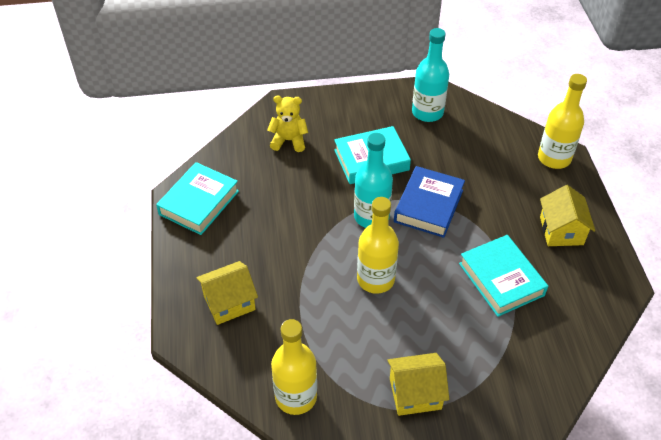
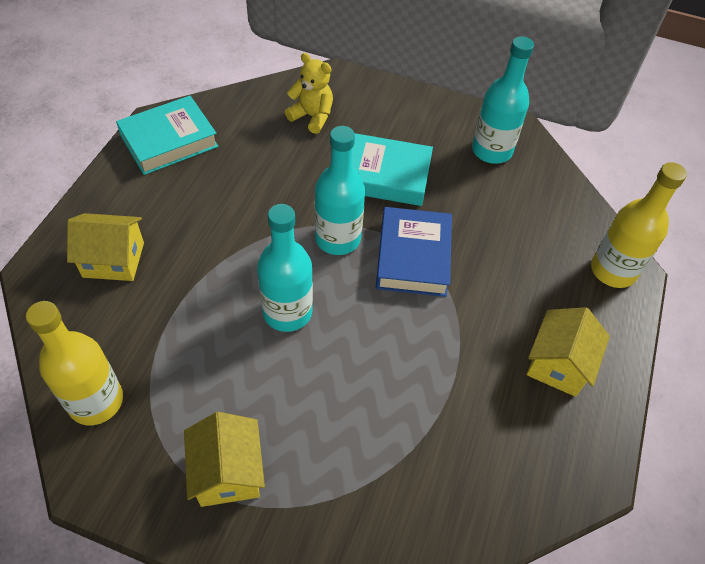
camera: 25 degrees right, 5 degrees up
(375, 279) = (287, 312): yellow bottle -> turquoise bottle
(415, 393) = (228, 472): yellow house -> yellow house turned 60 degrees clockwise
(428, 206) = (413, 257): blue book -> blue book turned 45 degrees counterclockwise
(501, 279) = (436, 387): turquoise book -> none

